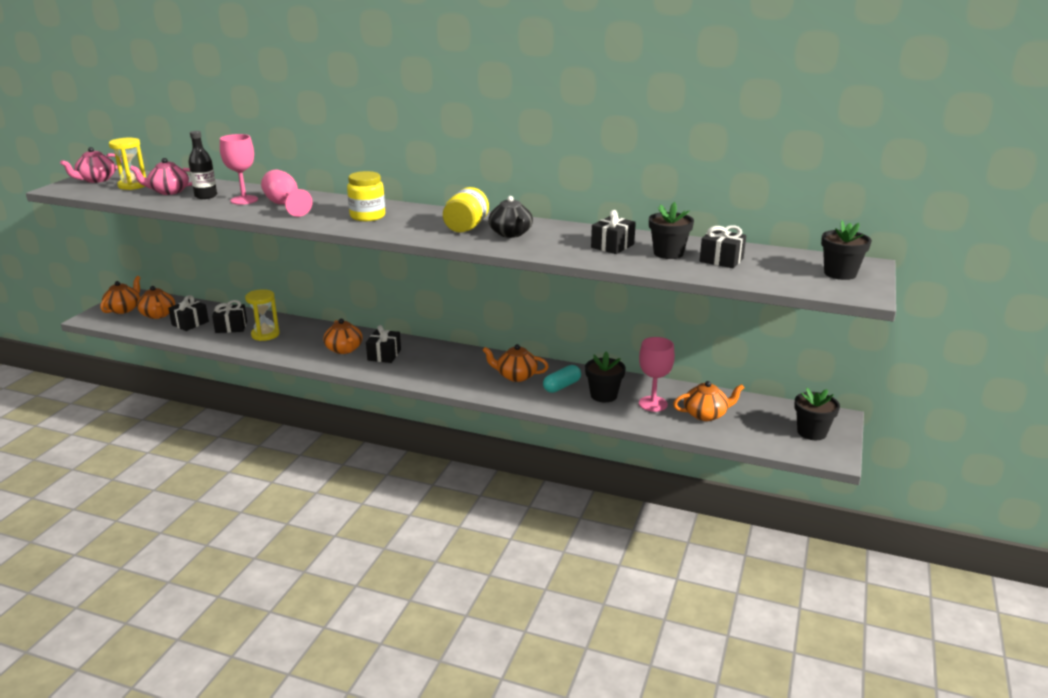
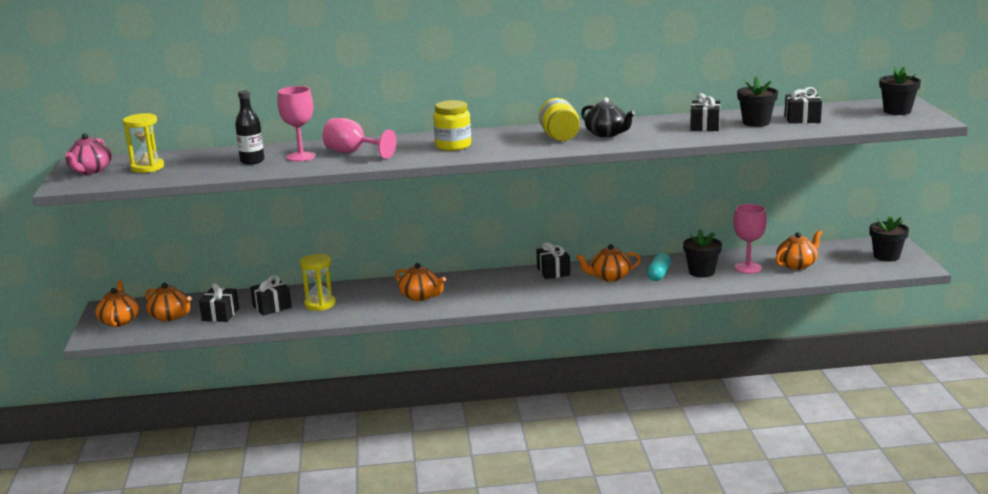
camera: 25 degrees left, 5 degrees down
(169, 191) = (201, 165): pink teapot -> none
(384, 355) = (466, 291): black gift -> black gift (553, 271)

